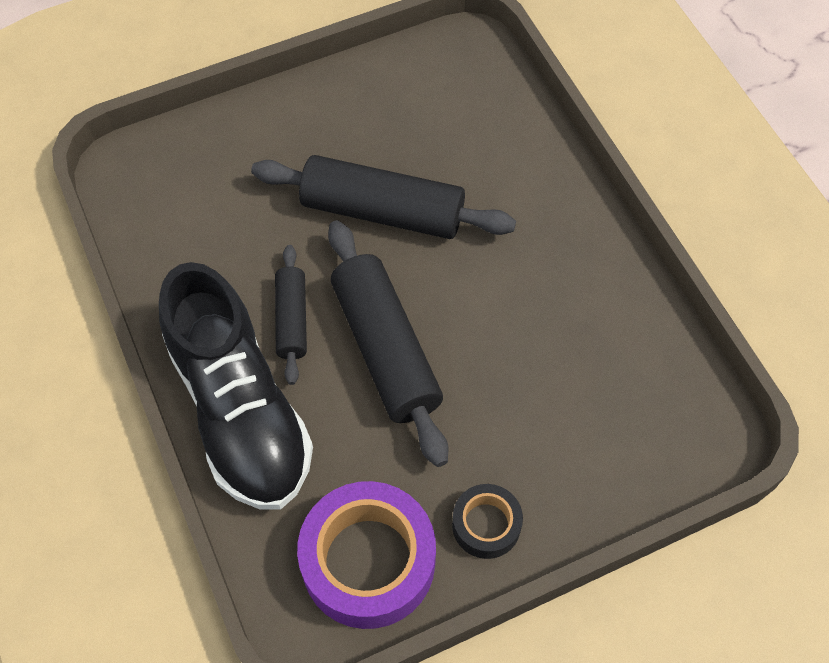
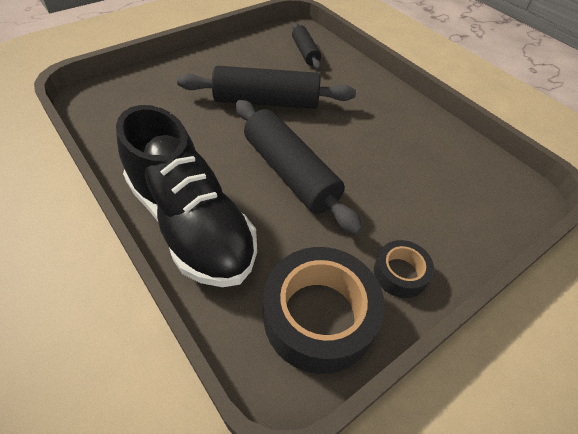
camera: 15 degrees left, 10 degrees down
(292, 319) = (220, 164): black rolling pin -> black rolling pin (305, 52)
(368, 561) = (319, 316): purple tape -> black tape

